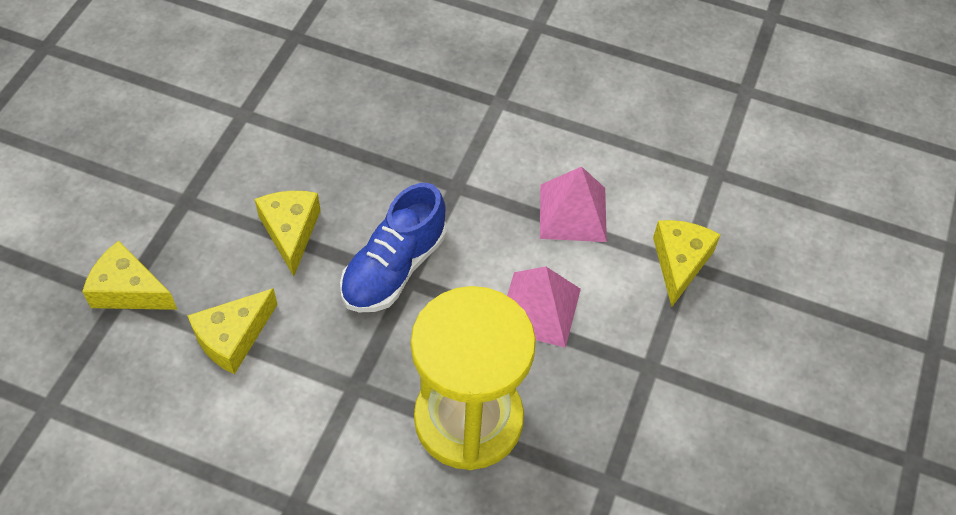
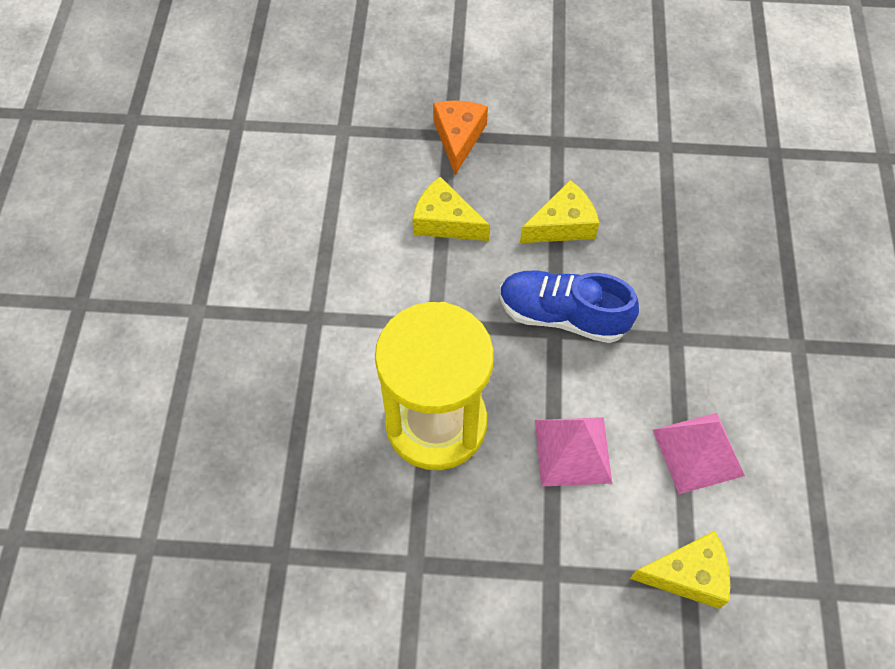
camera: 75 degrees right, 5 degrees up
(129, 290) = (458, 138): yellow cheese -> orange cheese

